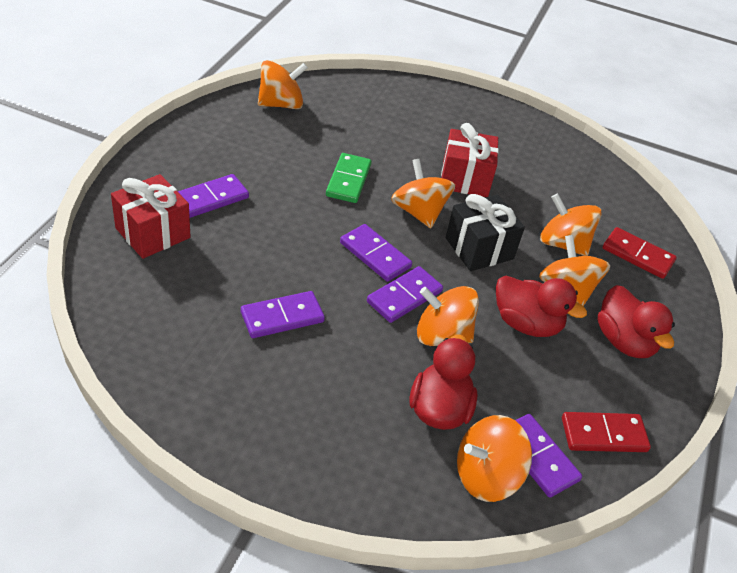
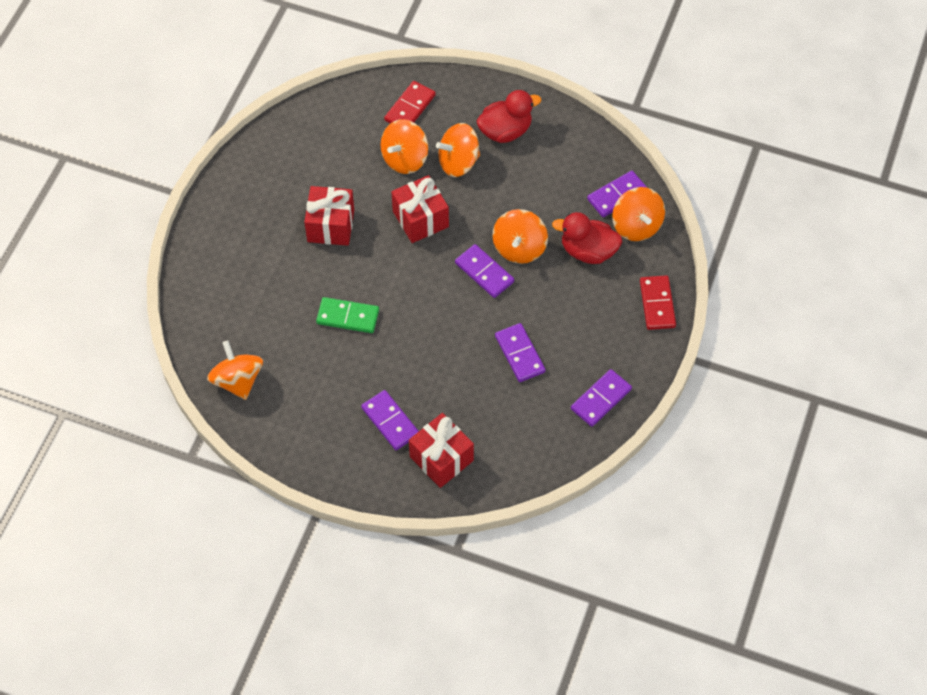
camera: 85 degrees left, 15 degrees up
(375, 255) = (441, 293): purple domino -> purple domino (601, 399)
(419, 212) = (382, 262): orange spinning top -> none
(479, 248) = (420, 219): black gift -> red gift
(526, 323) = (498, 192): red duck -> none
(603, 435) = (592, 155): red domino -> red domino (657, 304)

